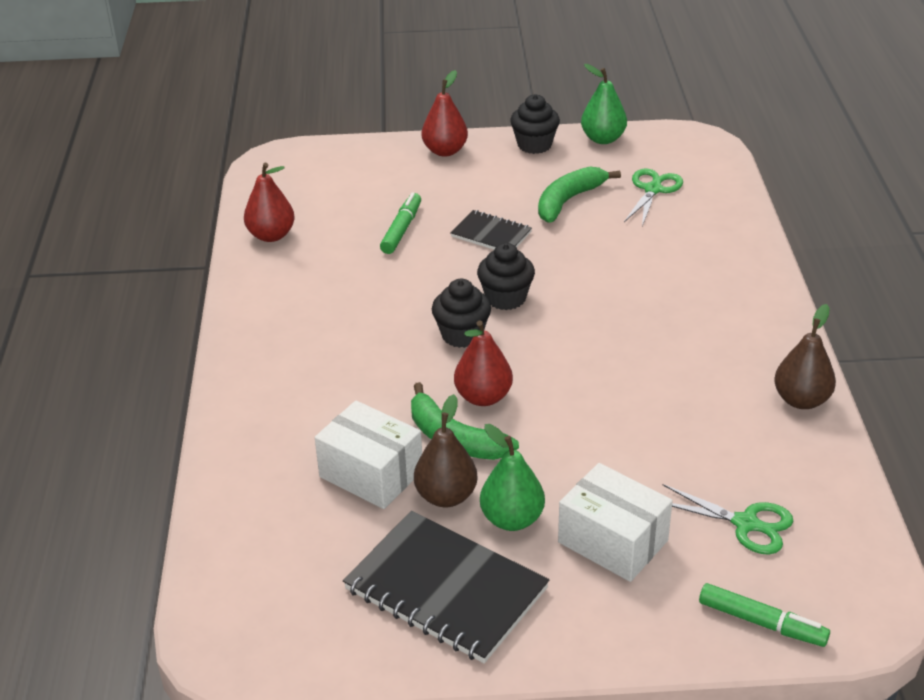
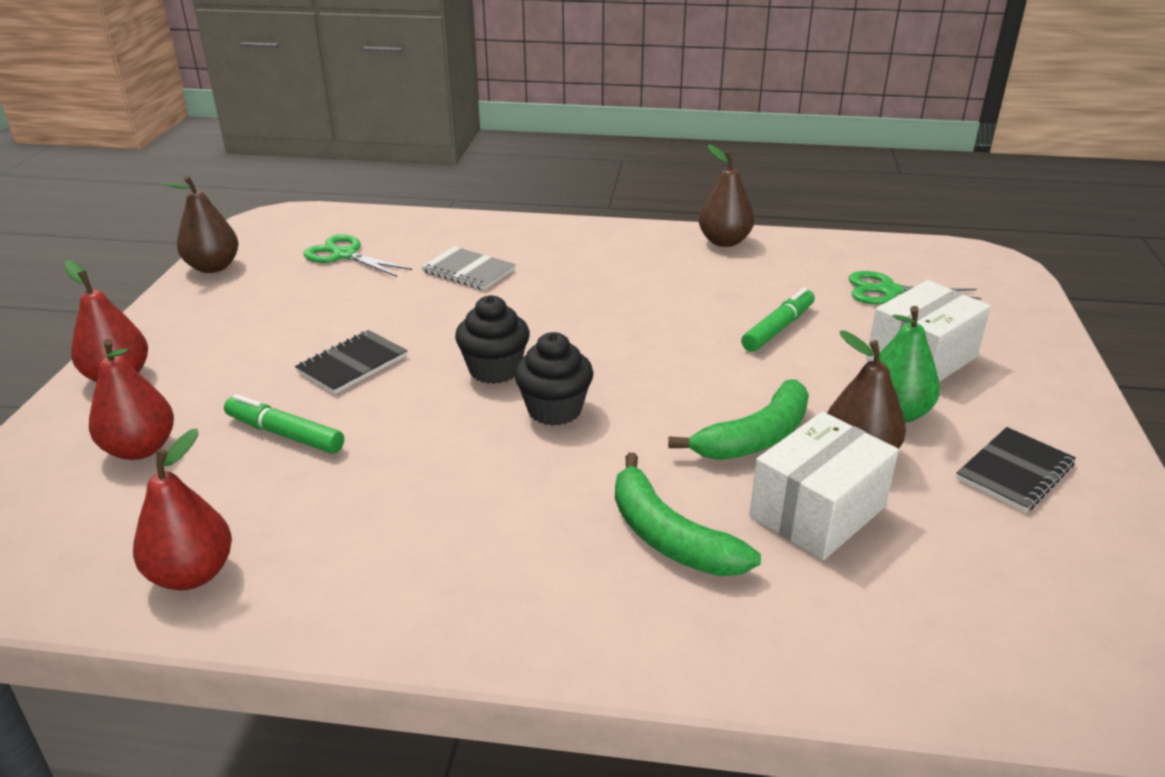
camera: 80 degrees left, 5 degrees down
(446, 589) = (1014, 472): black notebook -> black notebook, size x0.54
(483, 397) = (681, 408): red pear -> red pear (140, 449)
(534, 145) = (178, 310): black cupcake -> none
(568, 201) = (323, 304): green banana -> green banana (669, 537)
(603, 139) = (213, 267): green pear -> brown pear
(656, 256) = (468, 271): none -> grey notebook
(745, 523) = (889, 291): green scissors -> green scissors turned 120 degrees counterclockwise
(762, 622) = (1011, 304): green marker -> green marker (778, 328)

